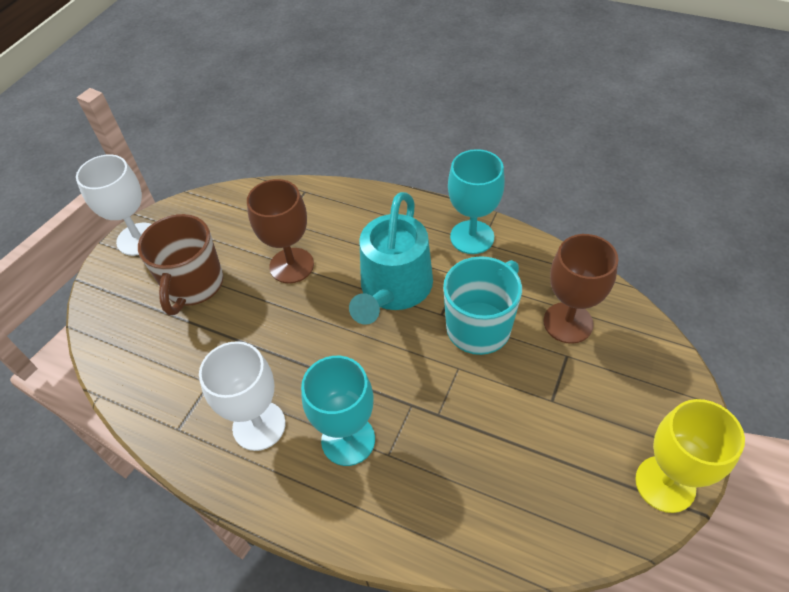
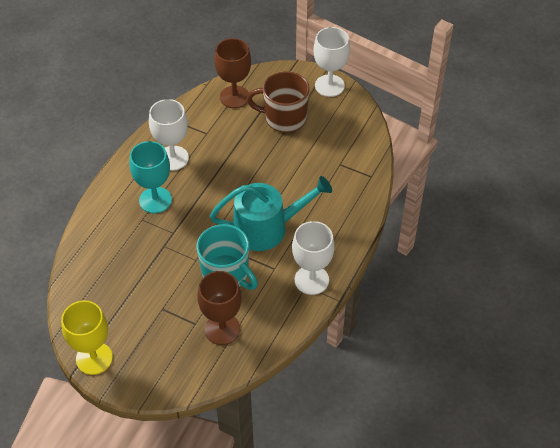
camera: 90 degrees right, 0 degrees up
(291, 265) = (295, 170): brown goblet -> brown goblet (234, 97)
(394, 289) = (267, 228): turquoise watering can -> turquoise watering can turned 150 degrees clockwise
(472, 237) = (311, 280): turquoise goblet -> white goblet

